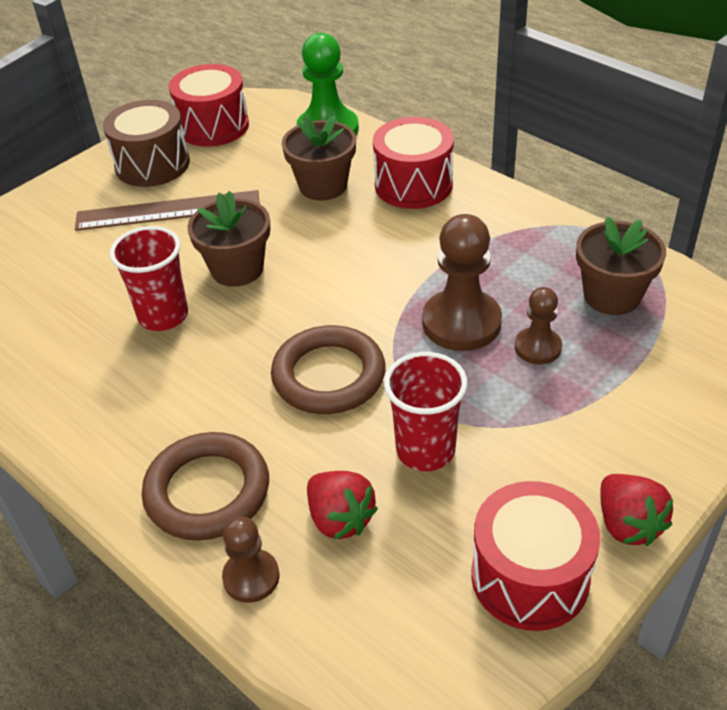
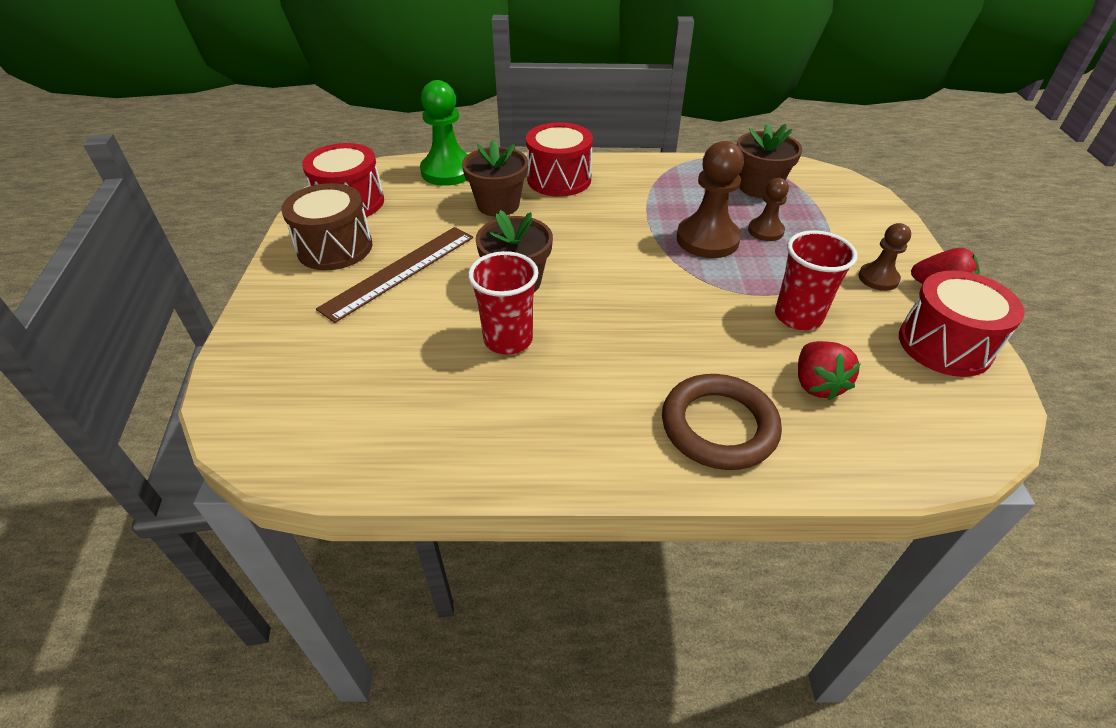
camera: 45 degrees left, 0 degrees up
(251, 577) = (826, 455): brown pawn -> brown pawn (878, 278)
(329, 375) = (680, 310): brown ring -> none
(340, 519) = (817, 384): red strawberry -> red strawberry turned 75 degrees clockwise

